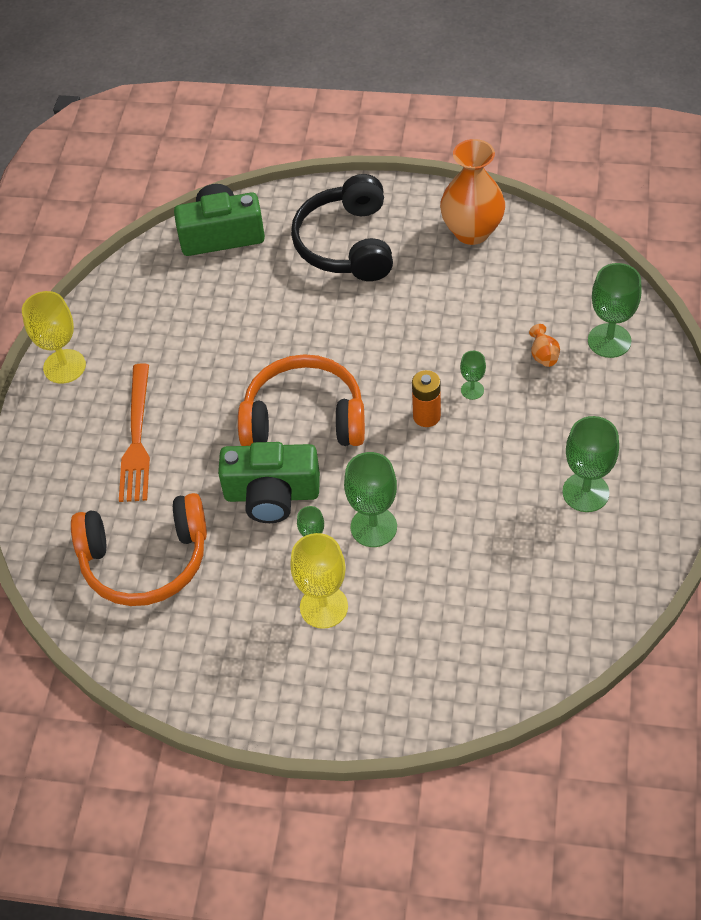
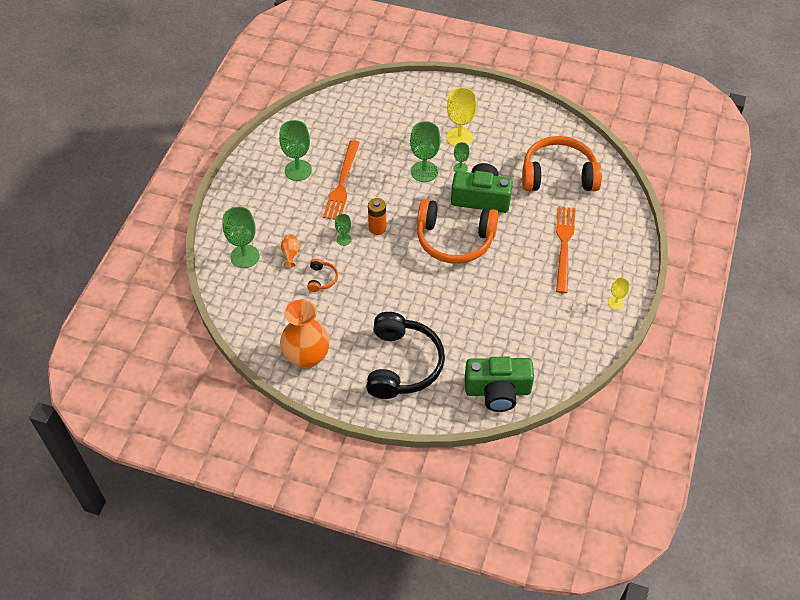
camera: 175 degrees left, 0 degrees up
(64, 366) = (615, 303): yellow goblet -> yellow goblet, size x0.53
(486, 329) = (322, 279): none -> orange headphones
(504, 482) = (342, 183): none -> orange fork

